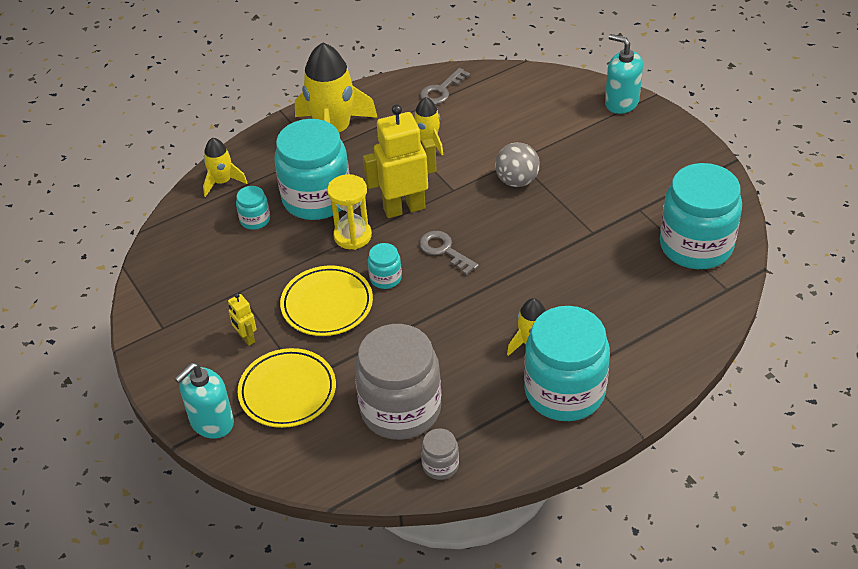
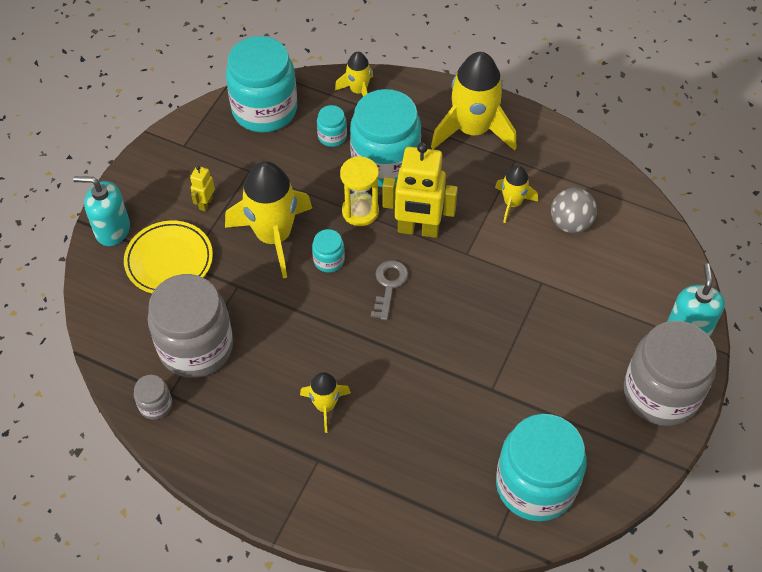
camera: 55 degrees right, 10 degrees up
(327, 305) = (273, 236): yellow plate -> yellow rocket
(404, 208) = (418, 230): yellow robot -> yellow robot turned 150 degrees clockwise
(441, 90) = (587, 178): grey key -> none
(517, 181) = (514, 296): grey ball -> grey ball (570, 223)
(564, 391) = (286, 458): turquoise jar -> turquoise jar (264, 110)
(665, 142) = (661, 393): none -> grey jar

